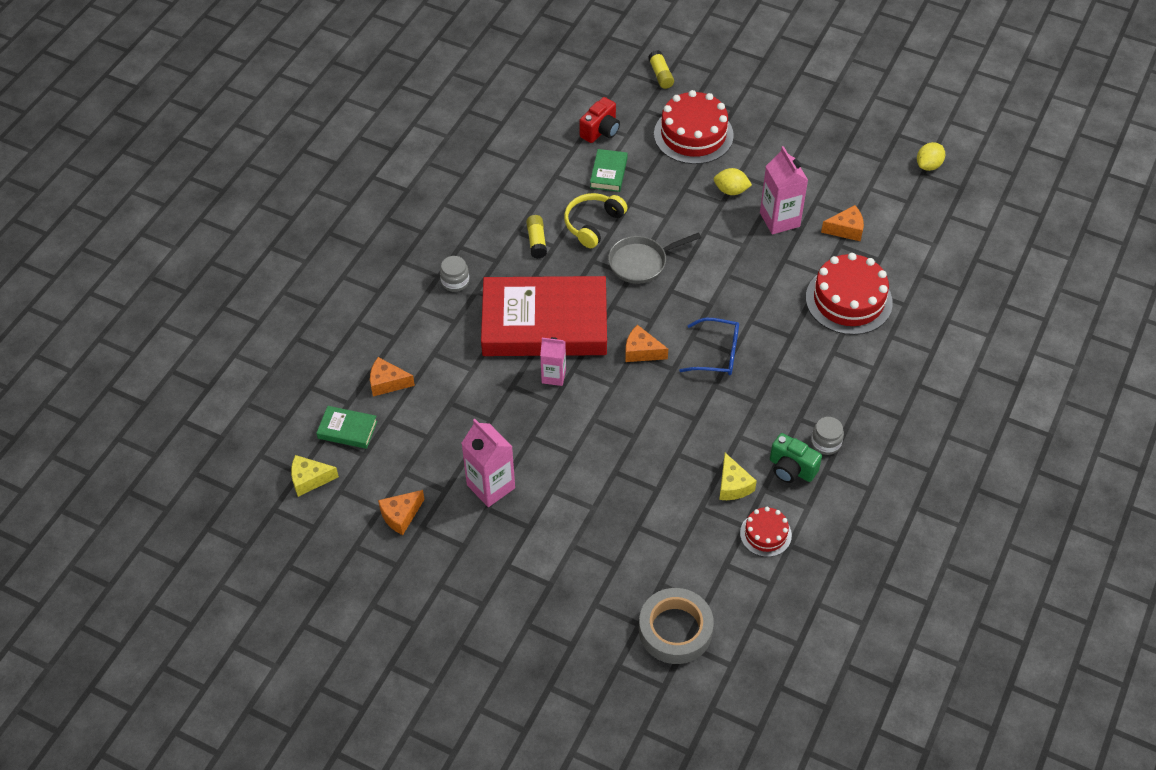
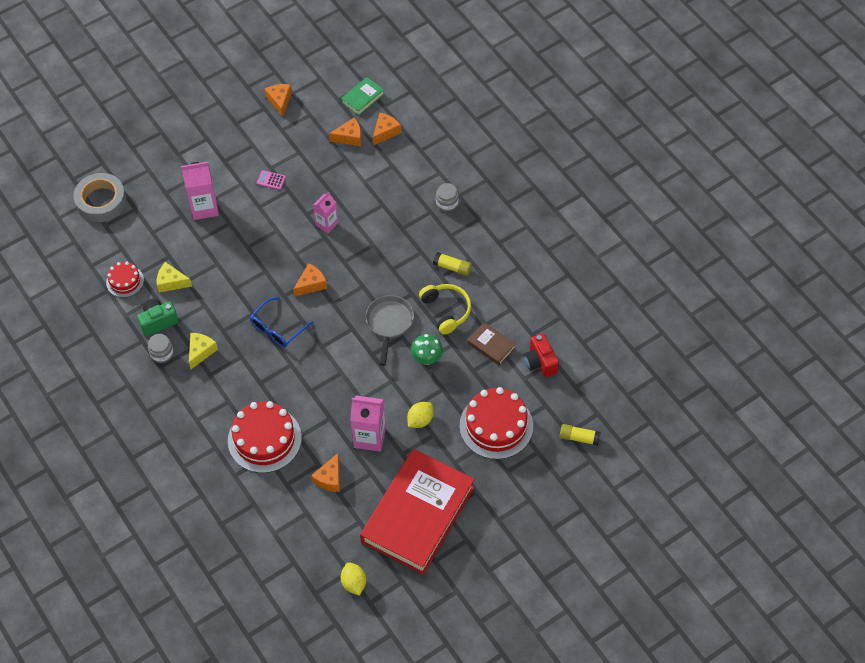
camera: 120 degrees right, 5 degrees up
(309, 479) = (339, 67): yellow cheese -> yellow cheese (201, 351)
(416, 414) = (349, 137): none -> orange cheese
(491, 486) = (267, 153): pink carton -> pink carton (204, 207)
(527, 461) = (271, 180): none -> pink calculator
(544, 323) = (374, 239): red book -> red book (418, 514)
(608, 173) = (491, 345): green book -> brown book
(660, 215) = (427, 358): none -> green mushroom

